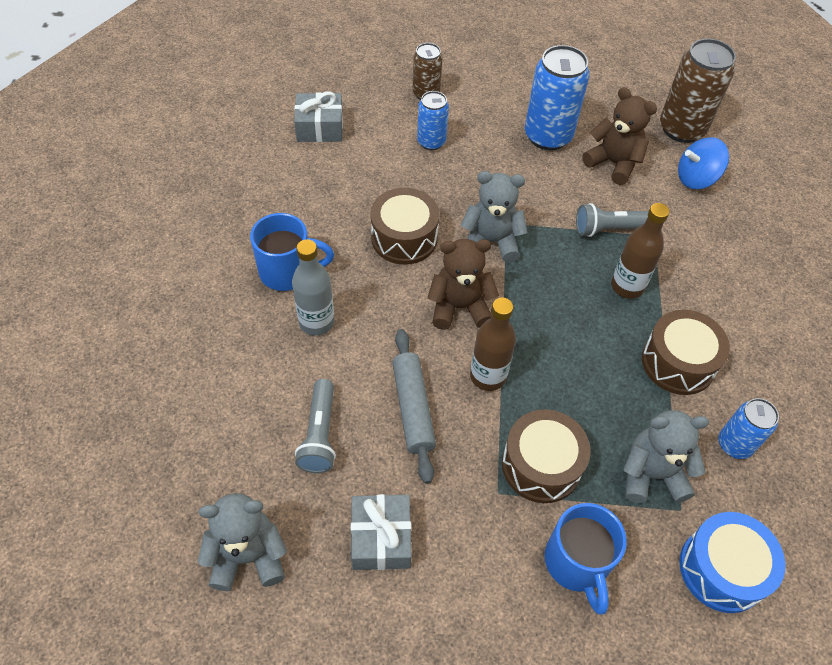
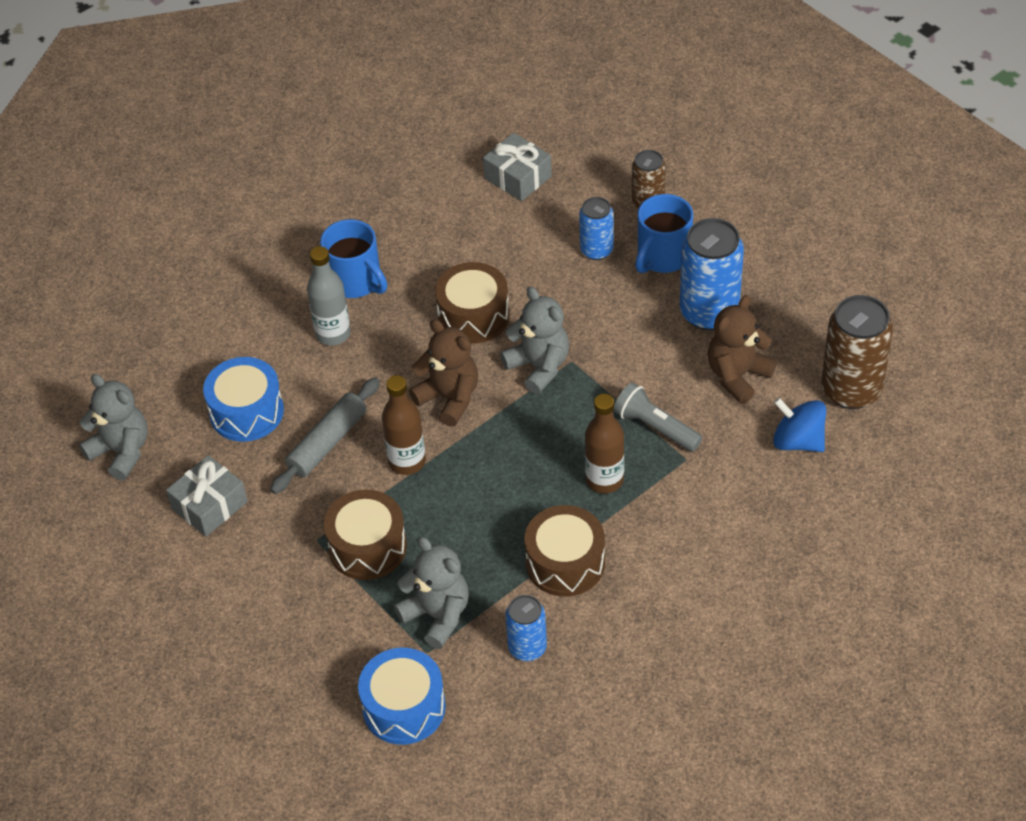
camera: 50 degrees right, 5 degrees down
(319, 434) = (246, 412): grey flashlight -> blue drum
(577, 563) = (312, 622): blue mug -> blue mug (662, 256)
(613, 163) = (737, 376): brown teddy bear -> brown teddy bear turned 135 degrees counterclockwise

